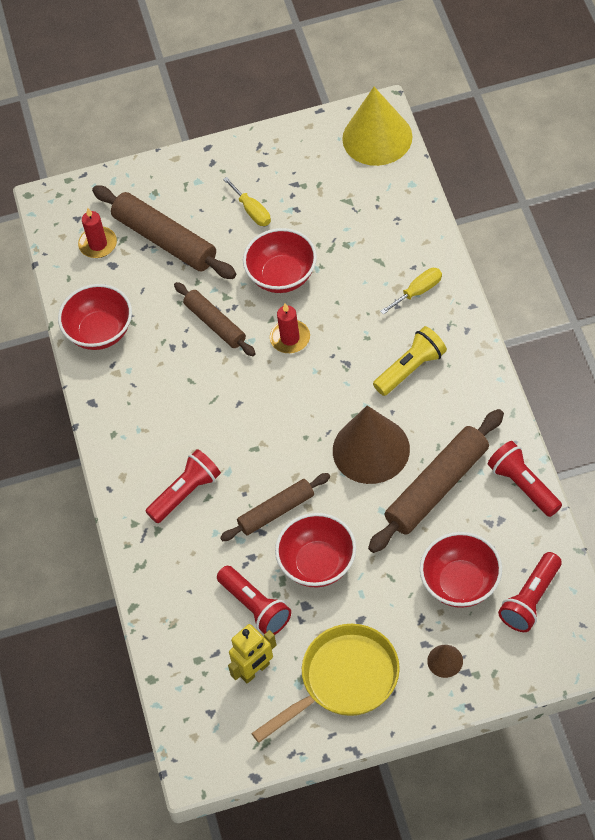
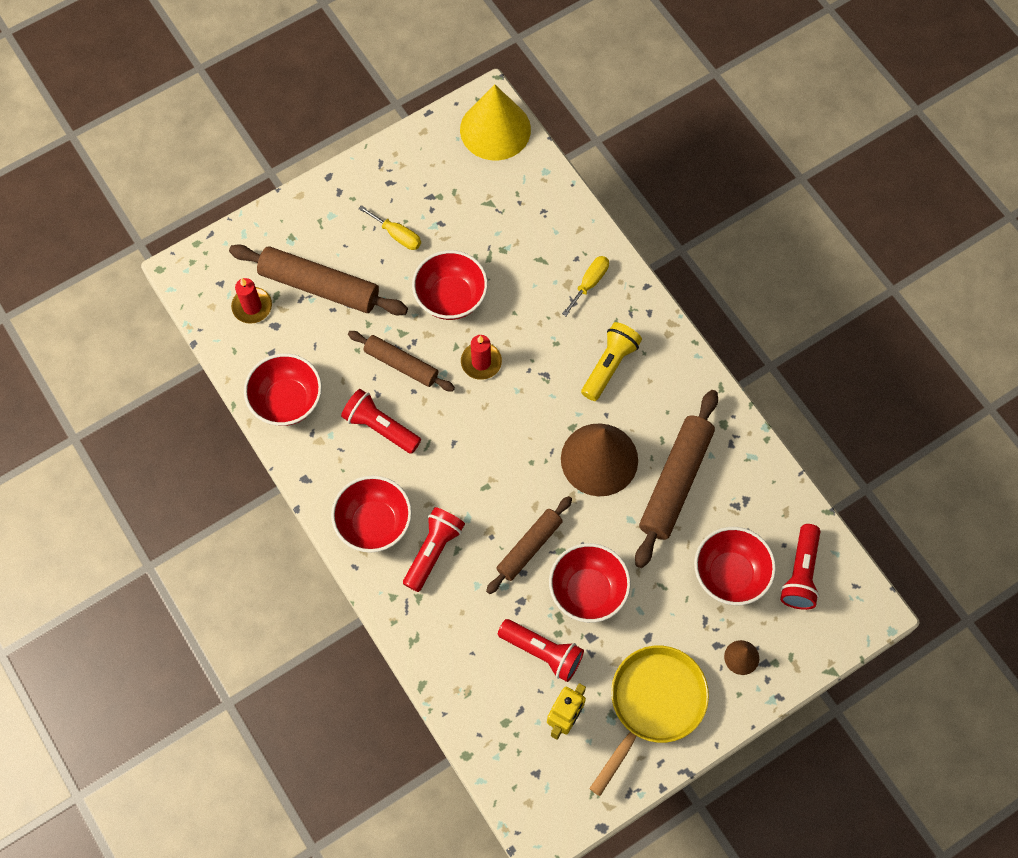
camera: 25 degrees left, 10 degrees up
(140, 455) = (374, 523): none -> red bowl
(523, 485) = (755, 459): red flashlight -> red flashlight (380, 427)

